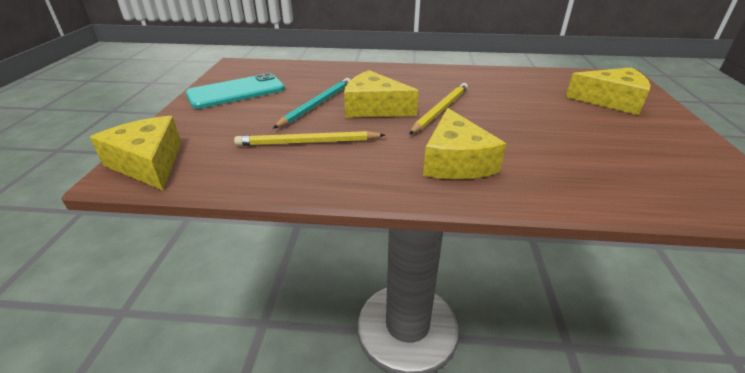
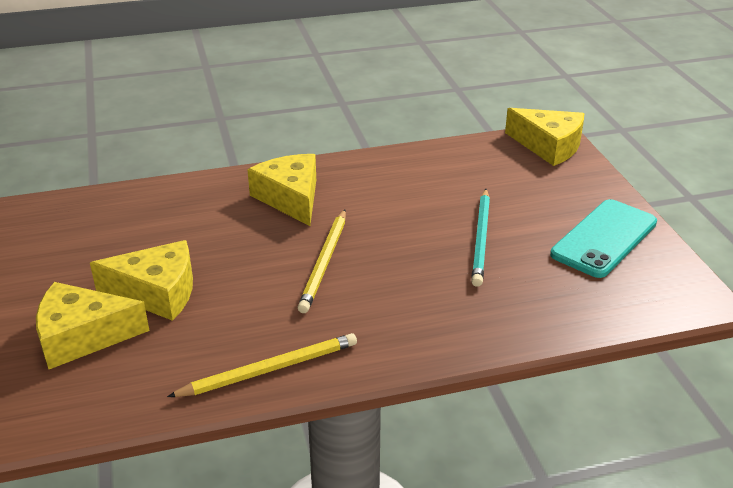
camera: 160 degrees right, 0 degrees up
(308, 142) = (440, 189): yellow pencil -> yellow pencil (269, 369)
(374, 108) = (408, 249): yellow cheese -> yellow cheese (157, 292)

